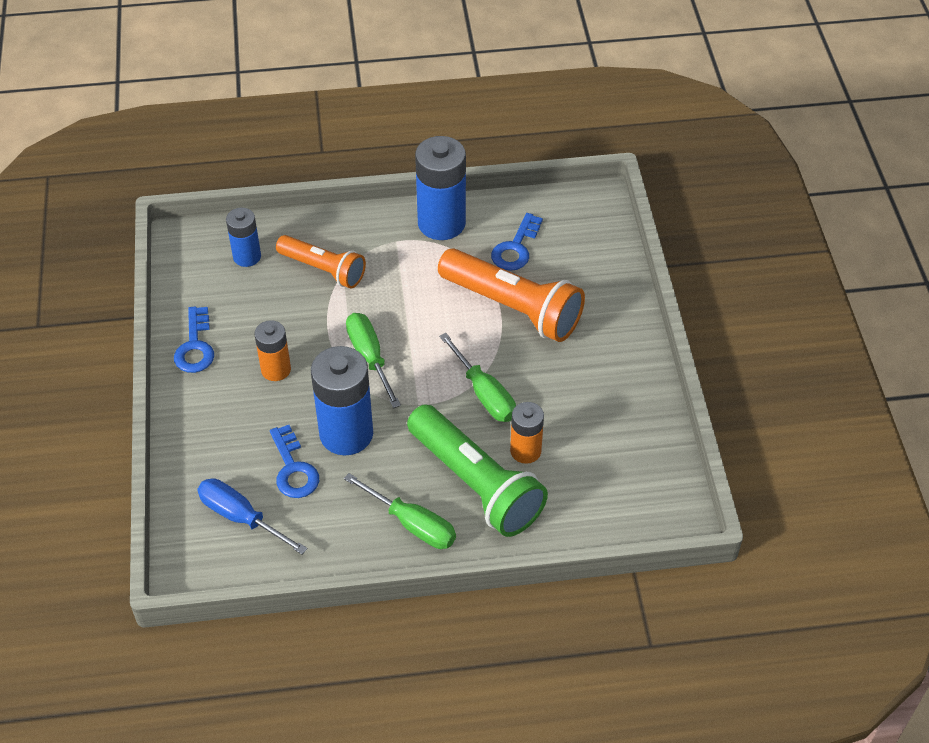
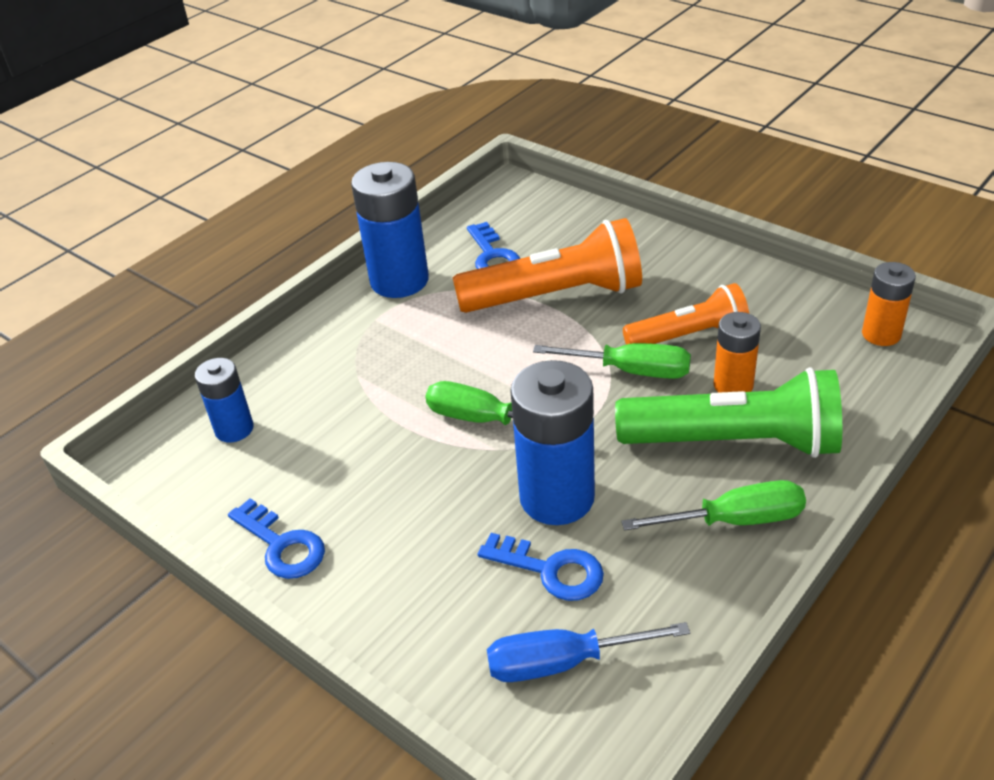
camera: 40 degrees left, 10 degrees down
(276, 369) = (403, 499): orange battery -> orange battery (881, 334)
(323, 270) = (334, 386): orange flashlight -> orange flashlight (689, 336)

